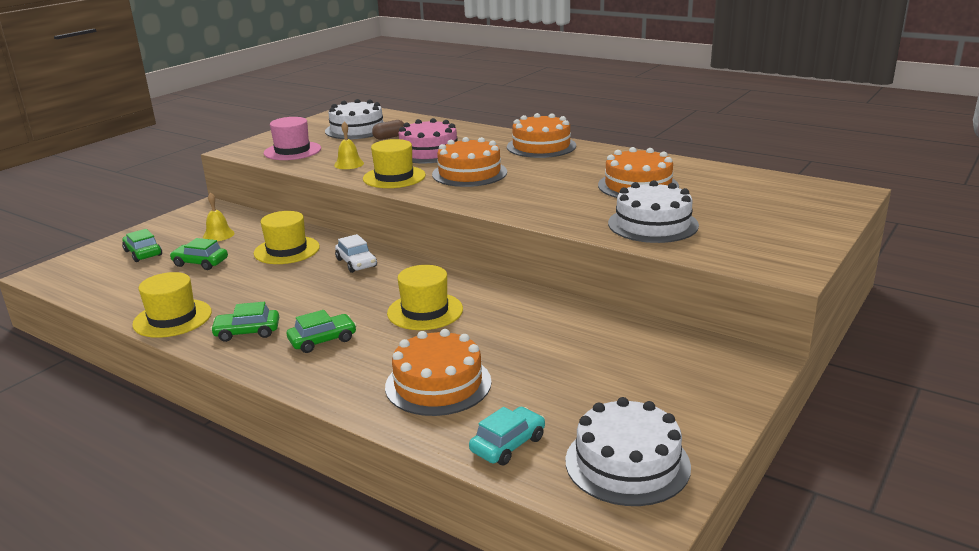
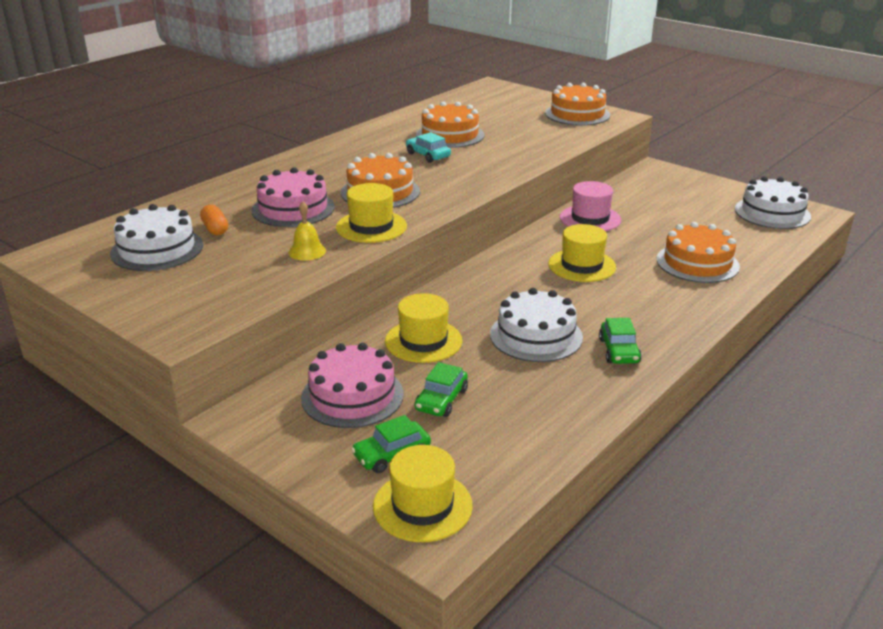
camera: 85 degrees left, 5 degrees up
(172, 318) = (588, 401): yellow hat -> yellow hat (422, 506)
(218, 235) = (352, 396): yellow bell -> pink cake
(292, 151) = (221, 290): pink hat -> pink hat (590, 219)
(322, 340) = (634, 311): green car -> none
(356, 263) = (471, 298): white car -> none
(389, 137) = (215, 229): brown capsule -> orange capsule
(508, 444) = (765, 243): turquoise car -> turquoise car (428, 155)
(541, 146) = (317, 159): orange cake -> orange cake (577, 114)
(653, 224) = (534, 139): white cake -> white cake (536, 336)

